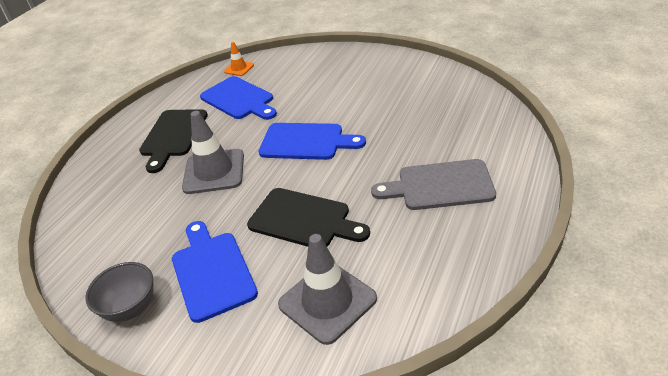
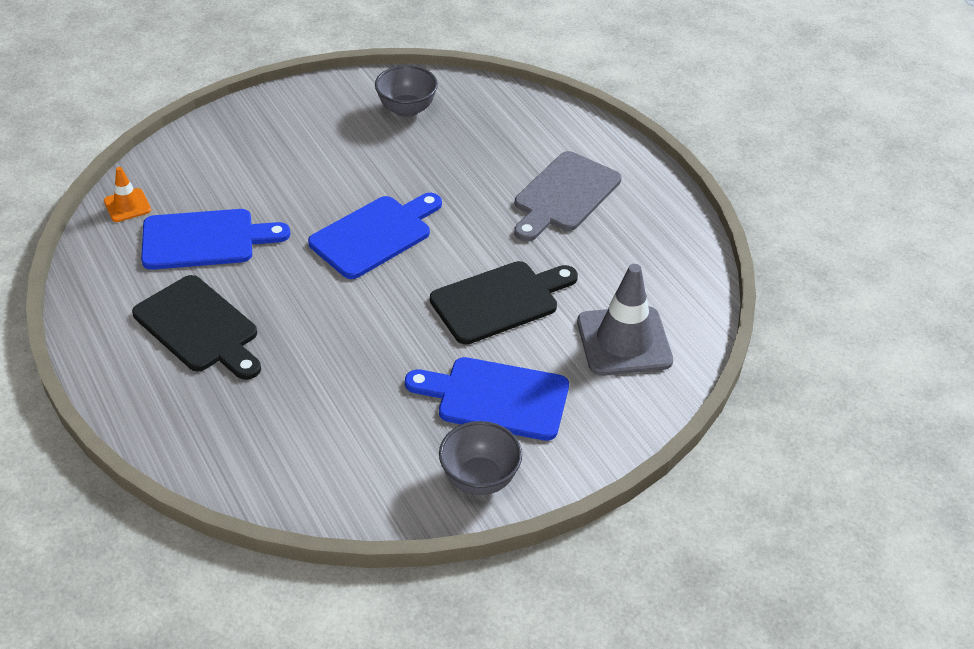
camera: 60 degrees left, 5 degrees up
(214, 171) = (328, 326): grey traffic cone -> none
(426, 88) = (406, 110): none -> grey bowl

